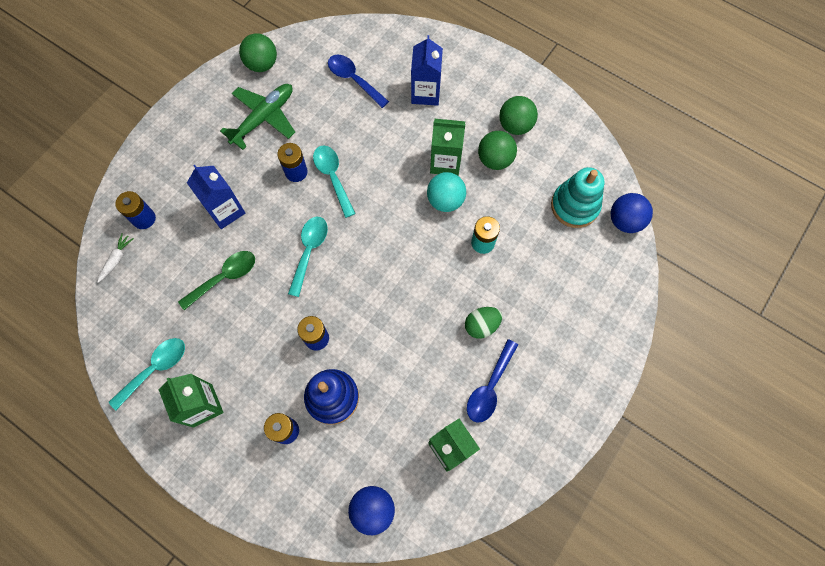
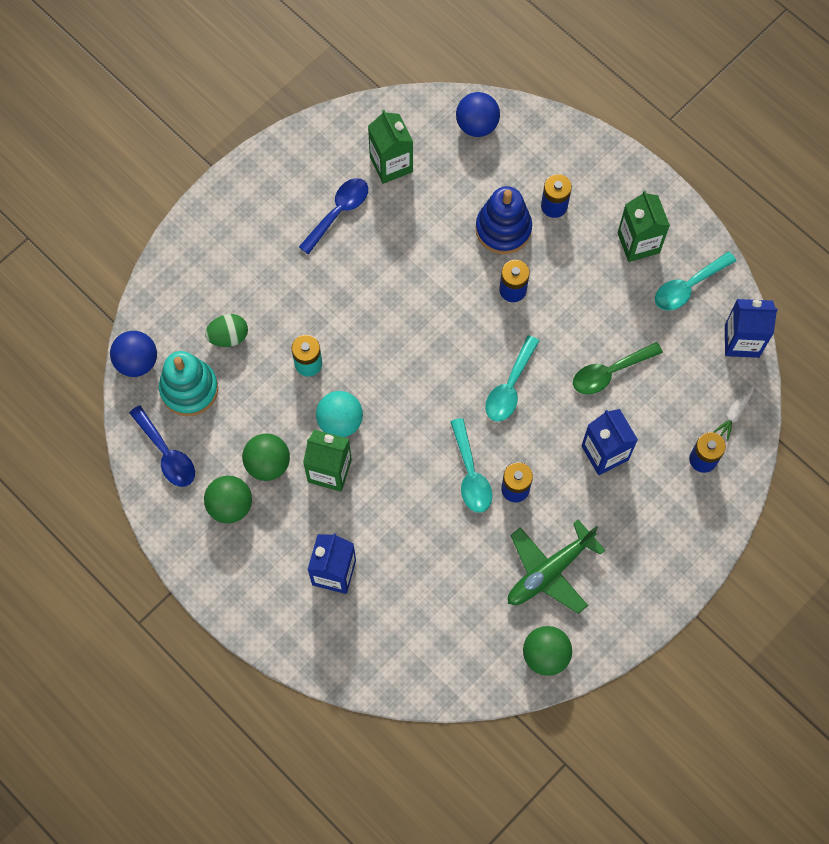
camera: 170 degrees left, 0 degrees up
(107, 325) = (741, 341): none -> blue carton
(353, 80) = (425, 609): blue spoon -> blue spoon (167, 454)
(481, 325) = (332, 274): green egg -> green egg (228, 336)

